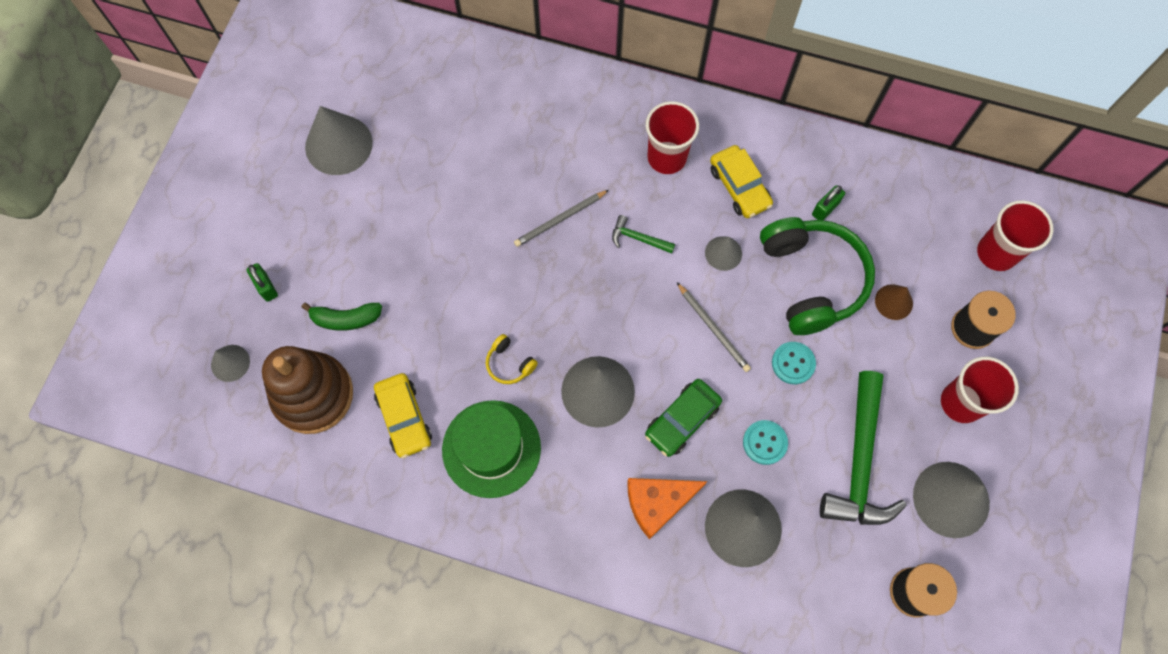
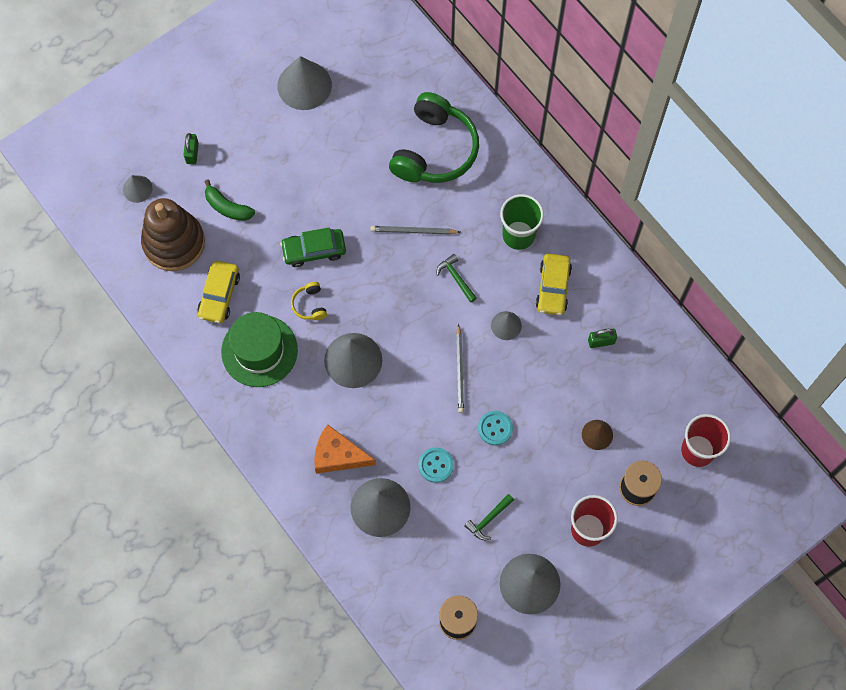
camera: 35 degrees right, 0 degrees up
(666, 157) = (518, 235): red cup -> green cup
(682, 420) = (393, 415): green car -> green car (314, 250)
(811, 280) = (552, 383): green headphones -> green headphones (434, 150)
(859, 461) = (488, 519): green hammer -> green hammer, size x0.45

